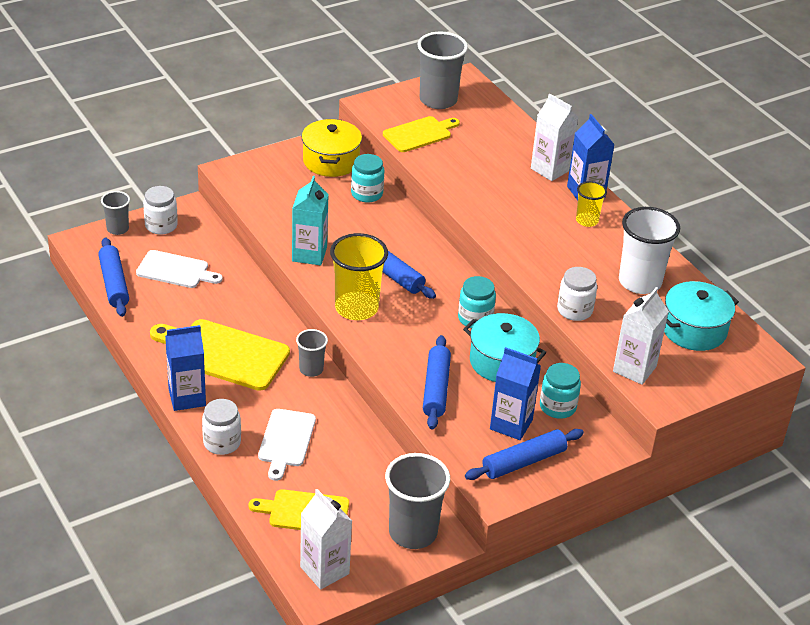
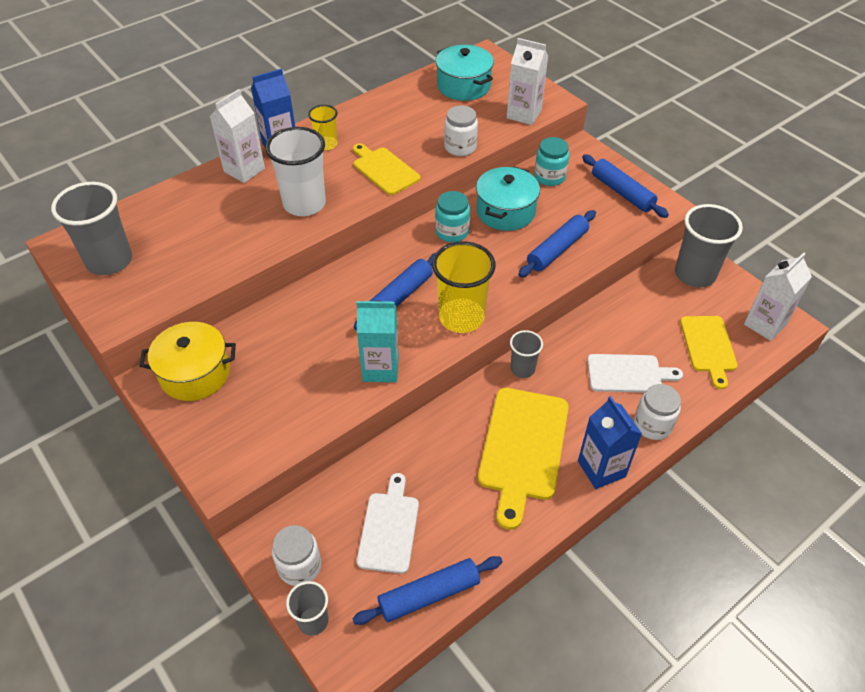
camera: 95 degrees left, 10 degrees up
(367, 194) = (260, 332): turquoise jar -> none
(419, 134) = (182, 270): yellow cutting board -> yellow cutting board (384, 170)
(436, 389) = (557, 250): blue rolling pin -> blue rolling pin turned 45 degrees counterclockwise
(511, 424) = (582, 201): blue carton -> none
(639, 282) = (409, 113): white cup -> white cup (304, 204)

